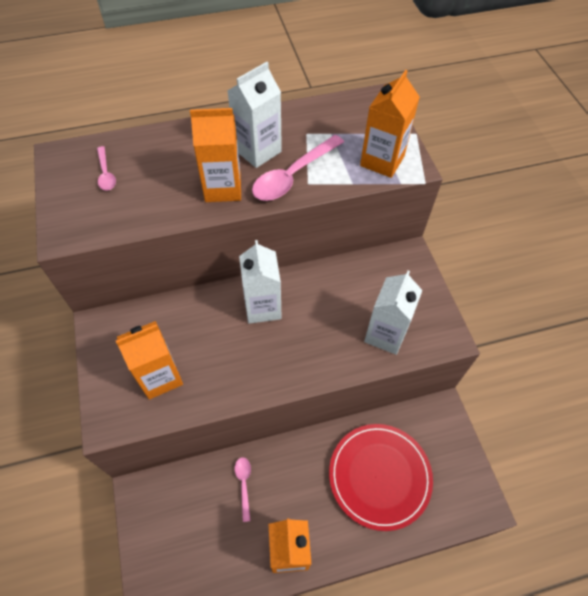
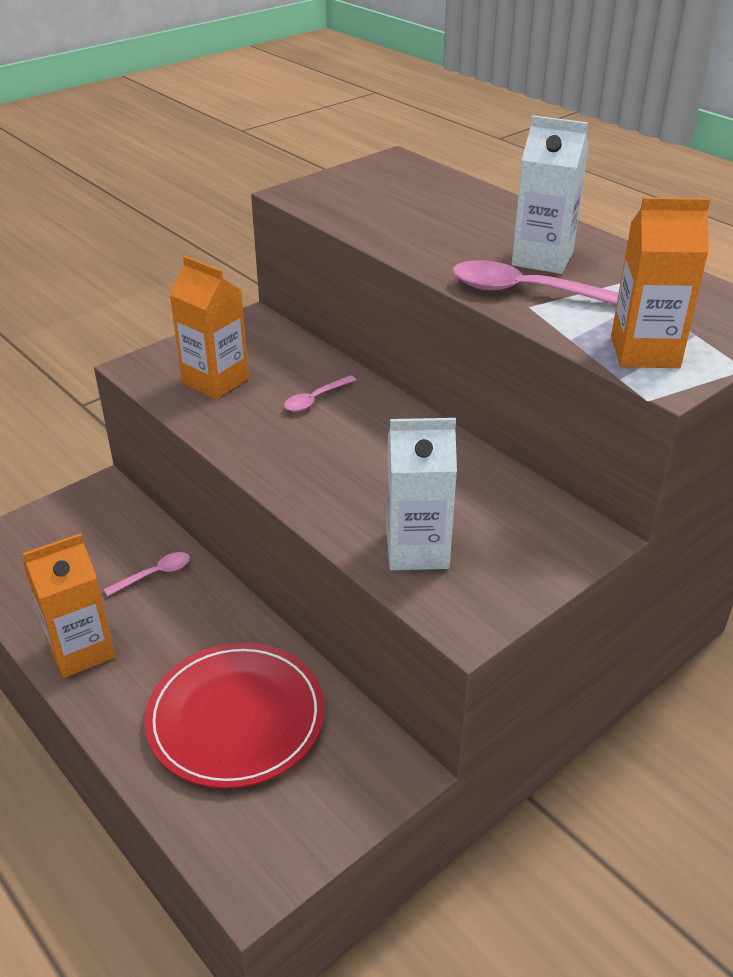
camera: 65 degrees right, 20 degrees down
(106, 174) = (397, 188): pink spoon -> pink spoon (315, 399)
(223, 188) = (453, 254): orange carton -> none
(262, 307) = (371, 423): white carton -> none

